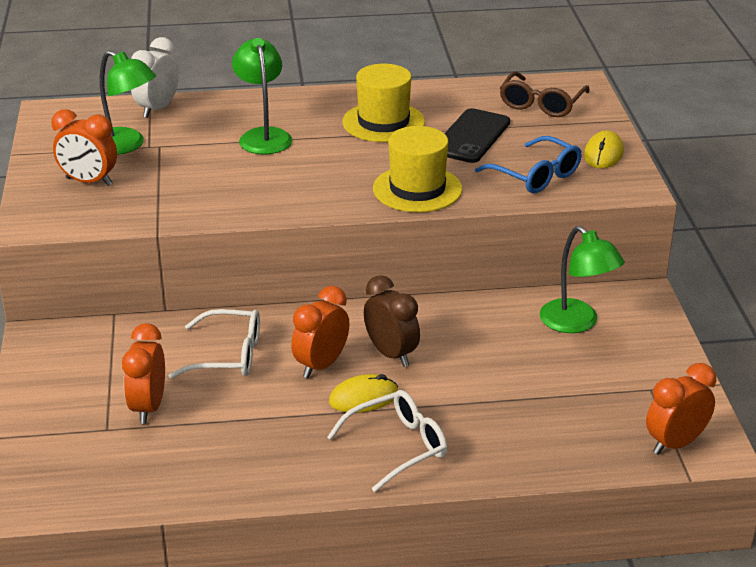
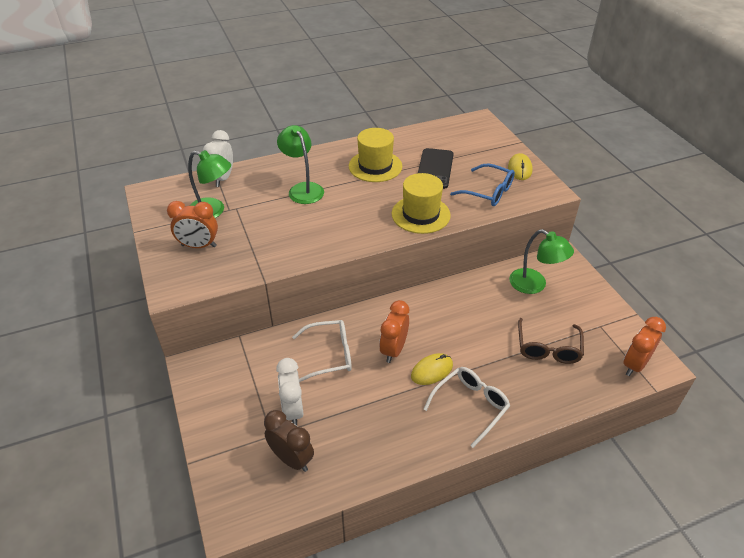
camera: 15 degrees left, 10 degrees up
(148, 407) = (293, 410): orange clock -> white clock
(391, 354) = (434, 332): brown clock -> brown clock (291, 459)
(541, 104) = (464, 138): brown glasses -> brown glasses (548, 348)

